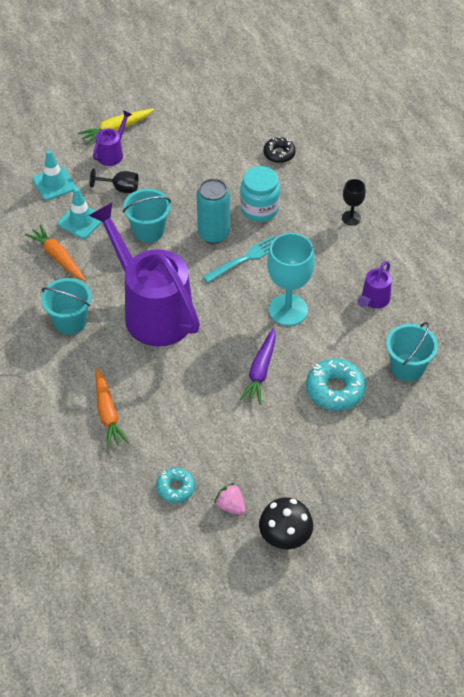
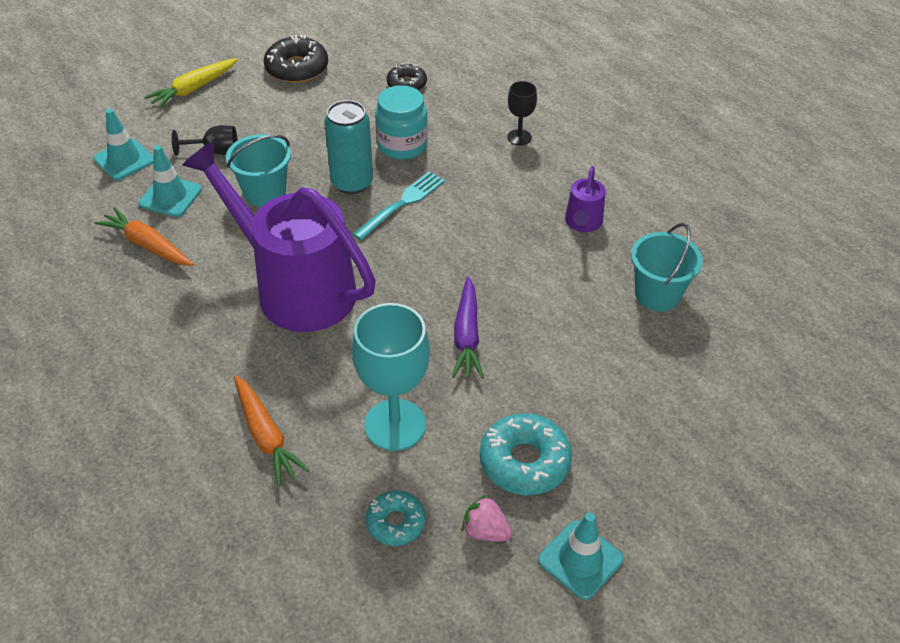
camera: 15 degrees left, 5 degrees down
(70, 321) = (182, 322): turquoise bucket -> none
(112, 153) = (195, 114): purple watering can -> none
(198, 124) = (297, 68): none -> black donut
(285, 537) = (580, 559): black mushroom -> turquoise traffic cone
(288, 310) = (477, 254): turquoise goblet -> turquoise goblet (395, 425)
(335, 390) = (575, 340): turquoise donut -> turquoise donut (524, 461)

